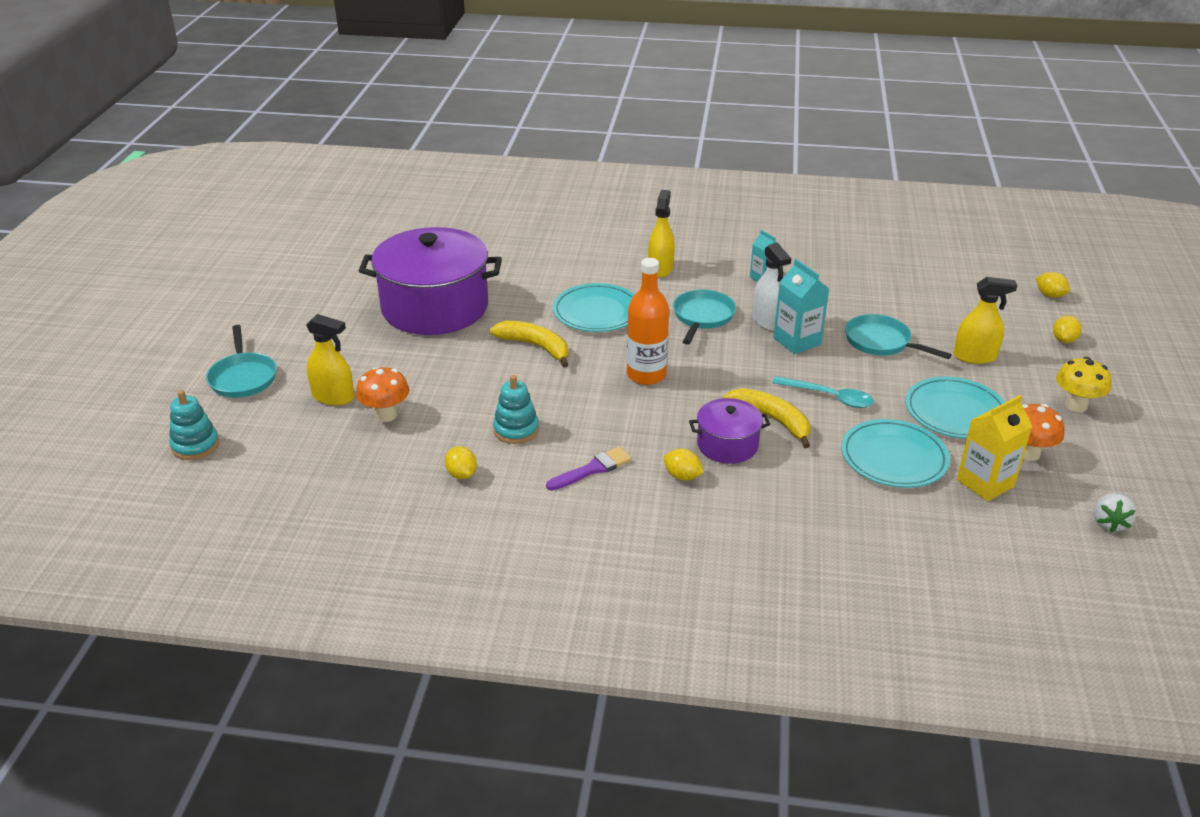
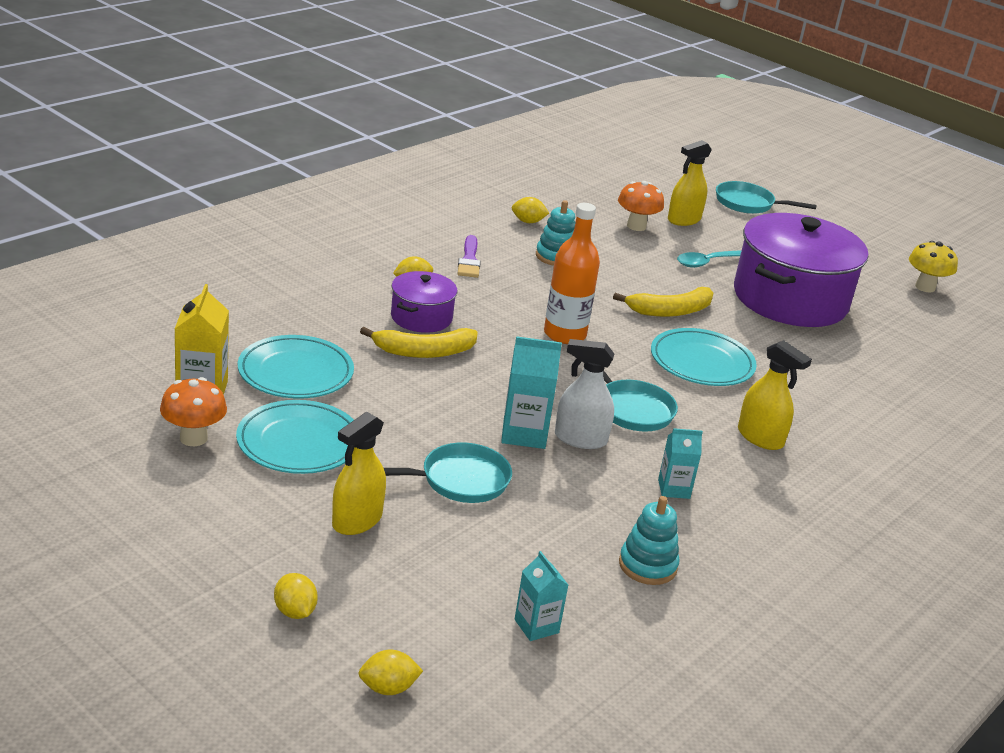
camera: 120 degrees right, 5 degrees down
(195, 445) = (672, 169): turquoise stacking toy -> turquoise stacking toy (647, 565)
(829, 397) = (415, 395): turquoise spoon -> turquoise spoon (710, 262)
(942, 277) = (536, 626): none -> turquoise carton
(1076, 405) = (198, 520): yellow mushroom -> yellow mushroom (925, 287)
(1109, 523) = (68, 411): white strawberry -> none

